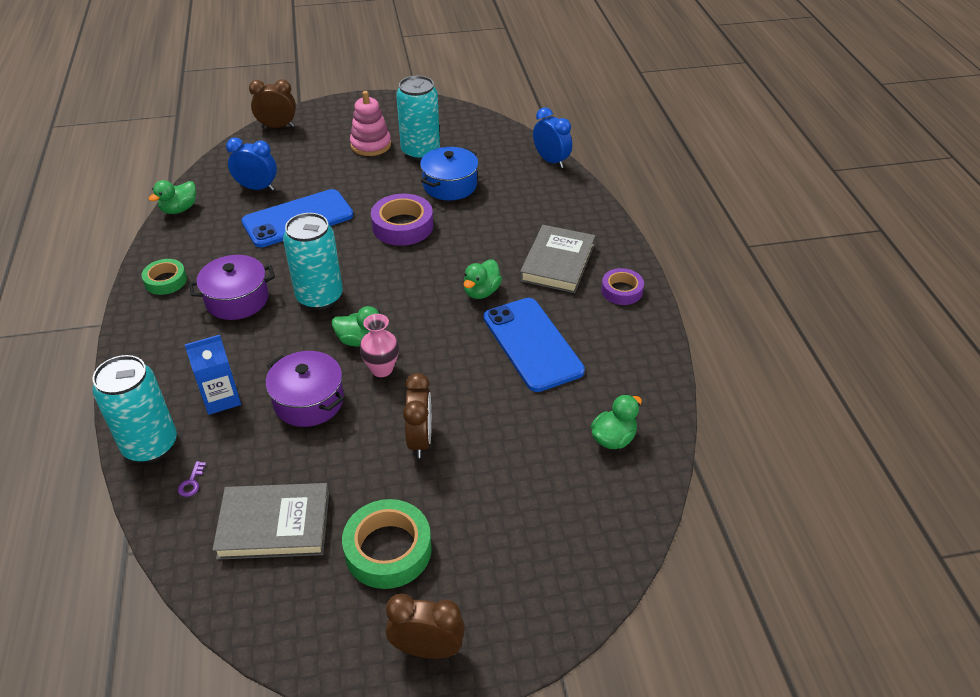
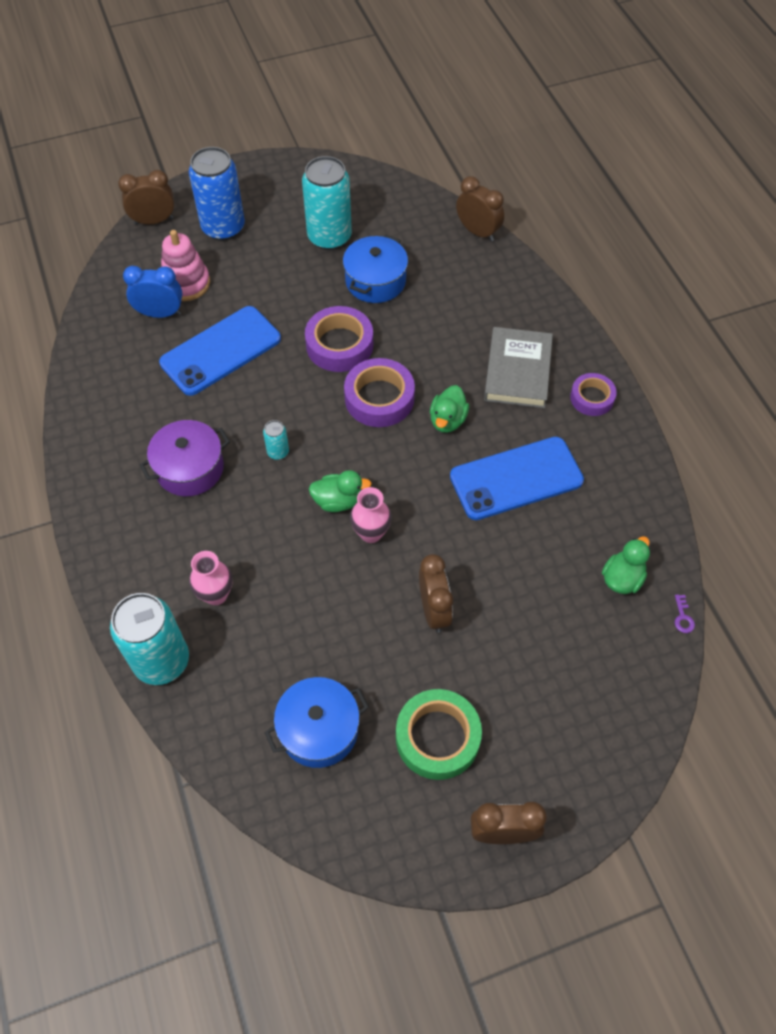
camera: 10 degrees left, 15 degrees up
(166, 281) = (102, 455): green tape -> none
(179, 209) = (82, 356): green duck -> none
(191, 482) = (220, 697): purple key -> purple key (683, 617)
(221, 398) = (216, 594): blue carton -> pink vase
(274, 524) = (319, 729): grey book -> blue pot
(308, 401) = (307, 583): purple pot -> none
(319, 297) = (278, 452): turquoise can -> turquoise can, size x0.44
(333, 137) = (223, 228): none -> blue can
(371, 145) = (270, 235): pink stacking toy -> pink stacking toy (186, 283)
(424, 268) = (379, 398): none -> purple tape
(532, 344) = (516, 479): blue phone -> blue phone turned 75 degrees counterclockwise
(551, 161) = (478, 232): blue clock -> brown clock

